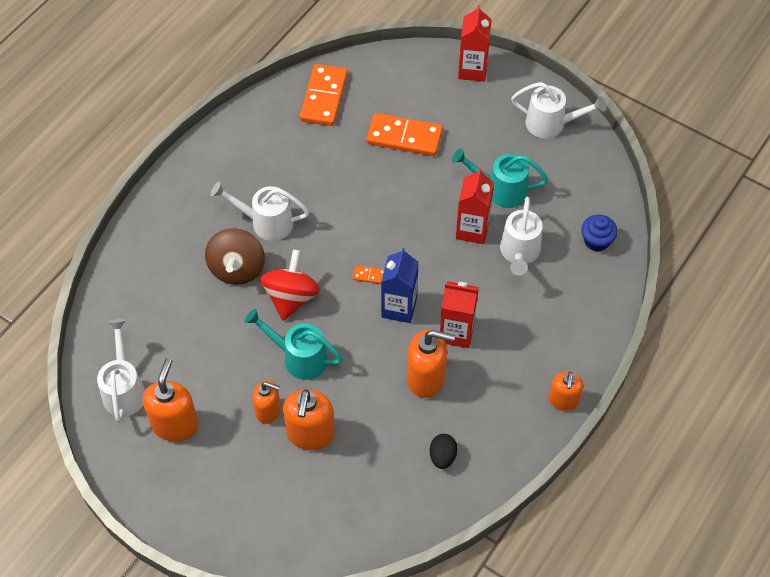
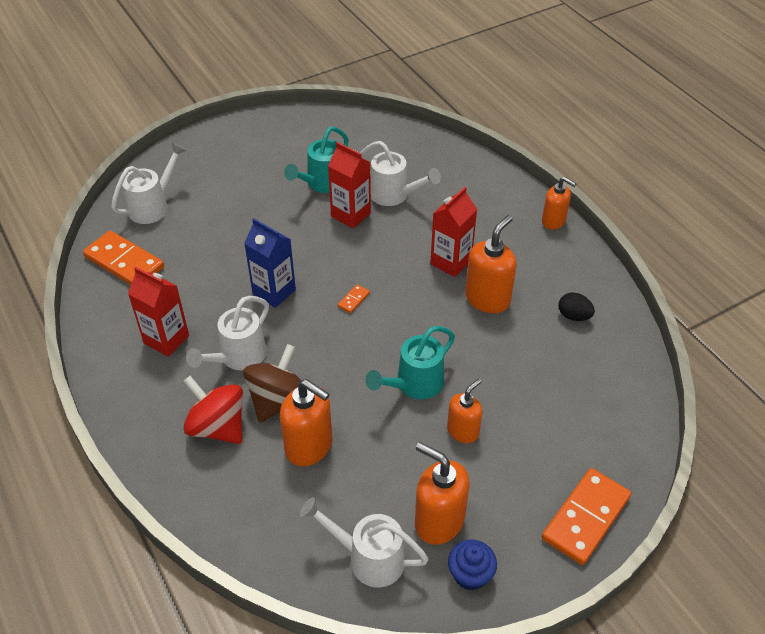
camera: 65 degrees left, 10 degrees down
(237, 269) = (278, 400): brown spinning top -> brown spinning top turned 90 degrees counterclockwise
(291, 297) = (341, 367): red spinning top -> red spinning top (217, 427)
(310, 434) = (506, 405): orange soap dispenser -> orange soap dispenser (309, 446)
(399, 307) = (402, 291): blue carton -> blue carton (274, 292)
(404, 137) = (218, 223): orange domino -> orange domino (586, 518)
(472, 70) = (183, 155): red carton -> red carton (166, 339)
(551, 124) = (278, 131): white watering can -> white watering can (153, 206)
(596, 241) = (412, 148): blue cupcake -> blue cupcake (470, 574)

